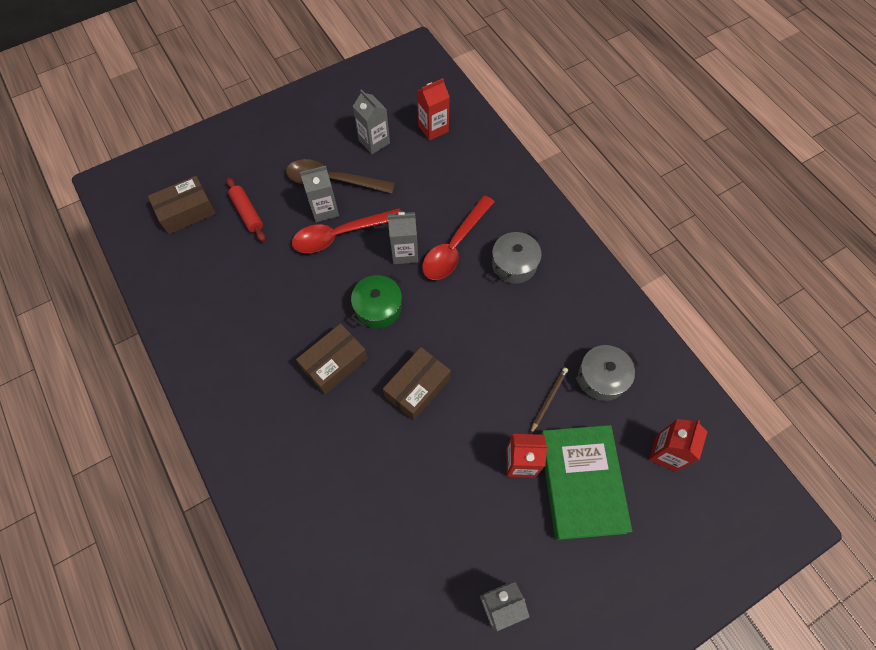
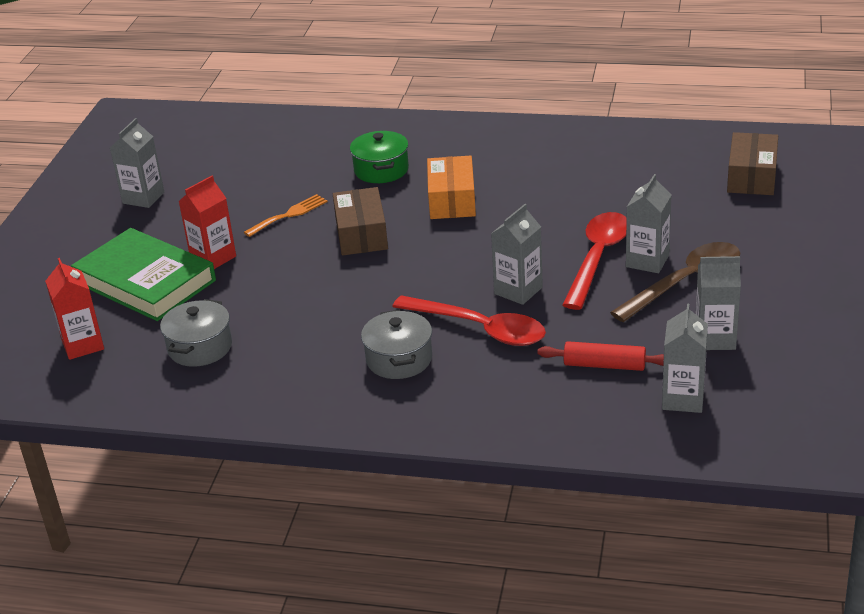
camera: 135 degrees right, 30 degrees down
(247, 213) = (704, 211): red rolling pin -> red rolling pin (604, 365)
(334, 363) = (452, 200): brown box -> orange box
(378, 308) = (475, 246): green pot -> green pot (381, 170)
(433, 128) = (683, 399): red carton -> grey carton
(433, 459) = (289, 215): none -> orange fork
(455, 246) = (479, 328): red spoon -> red spoon turned 135 degrees clockwise
(549, 399) = (234, 302): brown pencil -> none

